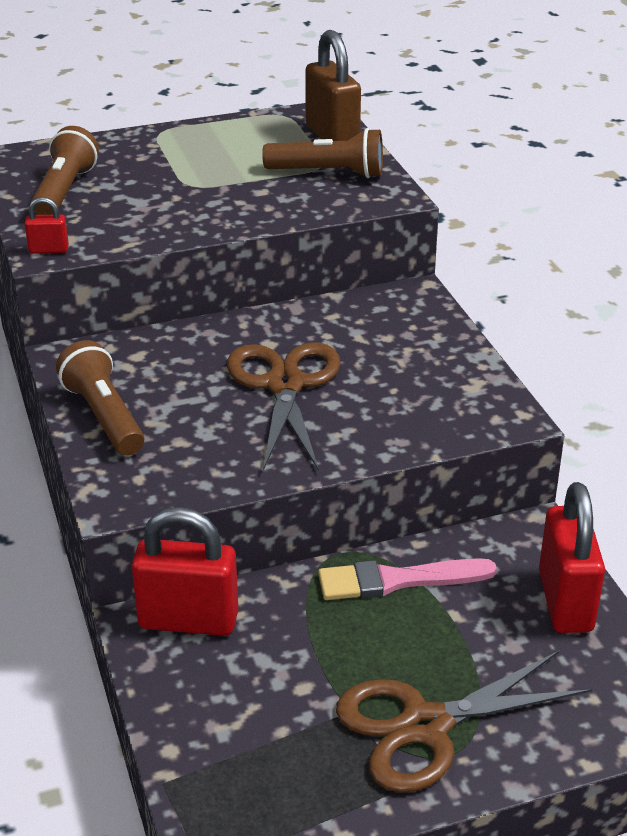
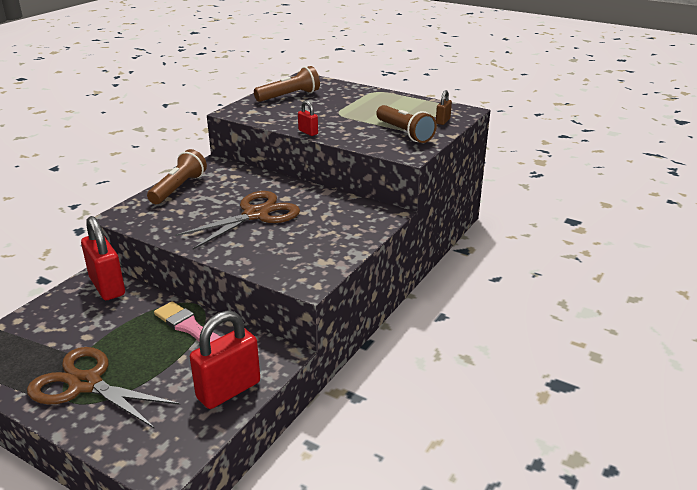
camera: 50 degrees right, 5 degrees down
(49, 250) = (236, 111): red padlock -> red padlock (308, 132)
(332, 137) = (443, 121): brown padlock -> brown padlock, size x0.47

